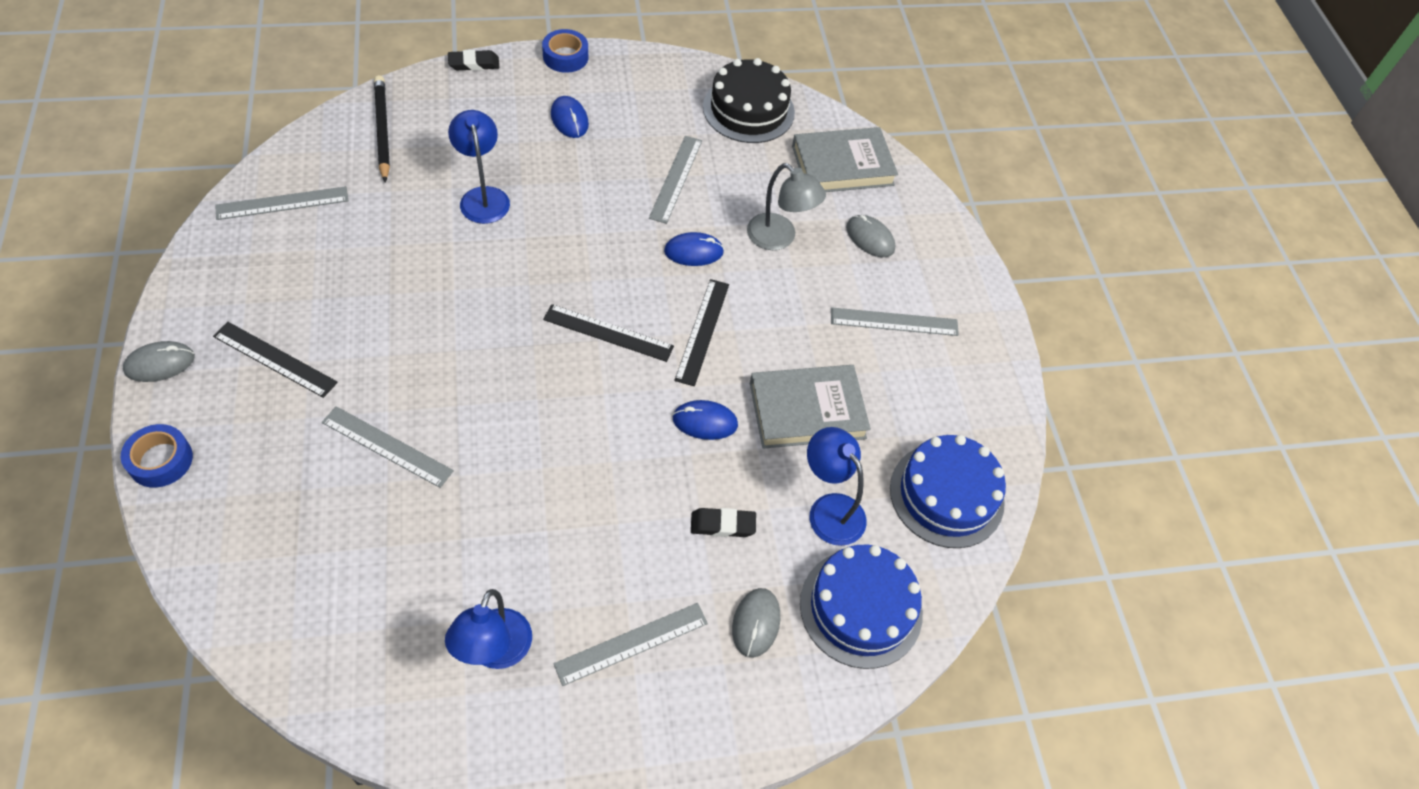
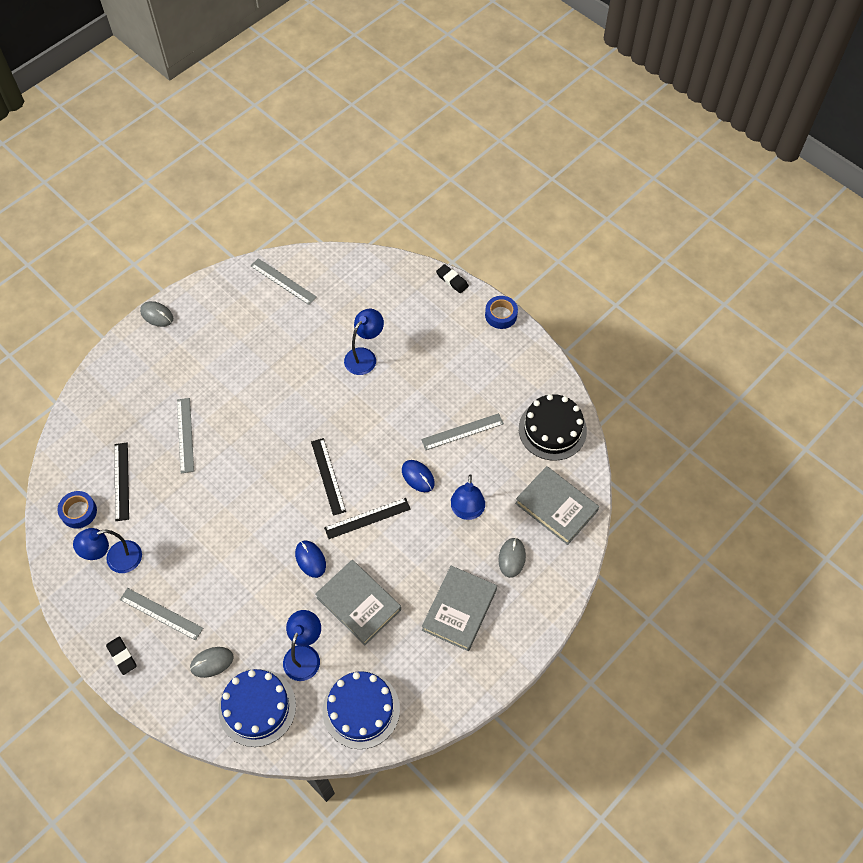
camera: 60 degrees right, 5 degrees up
(160, 460) = (111, 358): blue tape -> blue tape (79, 512)
(275, 359) = (194, 354): black ruler -> black ruler (121, 481)
(382, 130) = (367, 280): black pencil -> none
(569, 119) = (456, 352): blue mouse -> none
(722, 525) = (255, 610): black eraser -> black eraser (122, 656)
(779, 238) = (467, 511): grey lamp -> blue lamp
(894, 322) = (459, 610): grey ruler -> grey book

